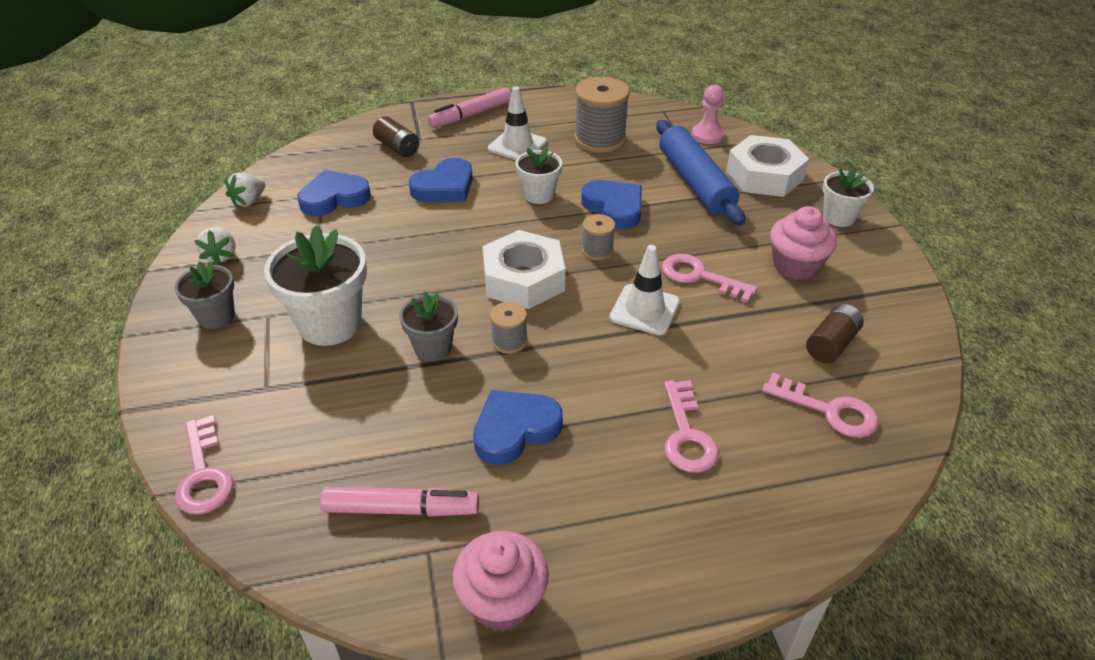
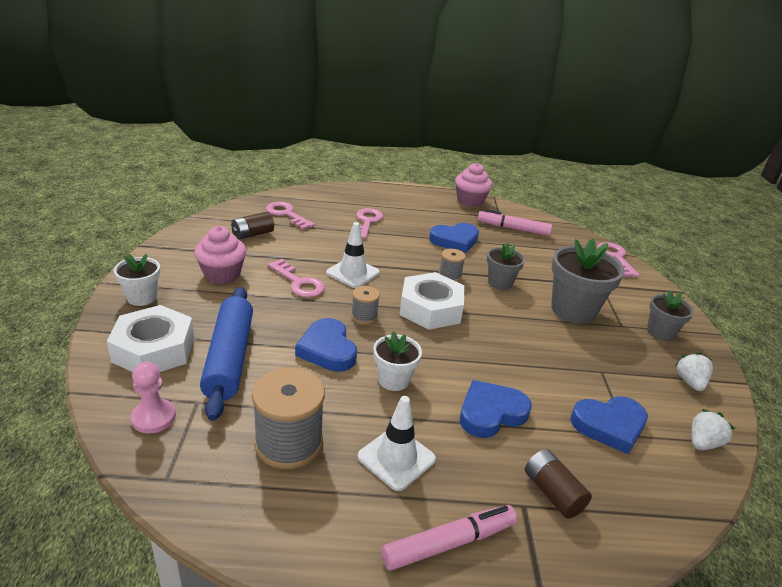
camera: 170 degrees left, 10 degrees down
(330, 324) = (573, 310): white flower pot -> grey flower pot

